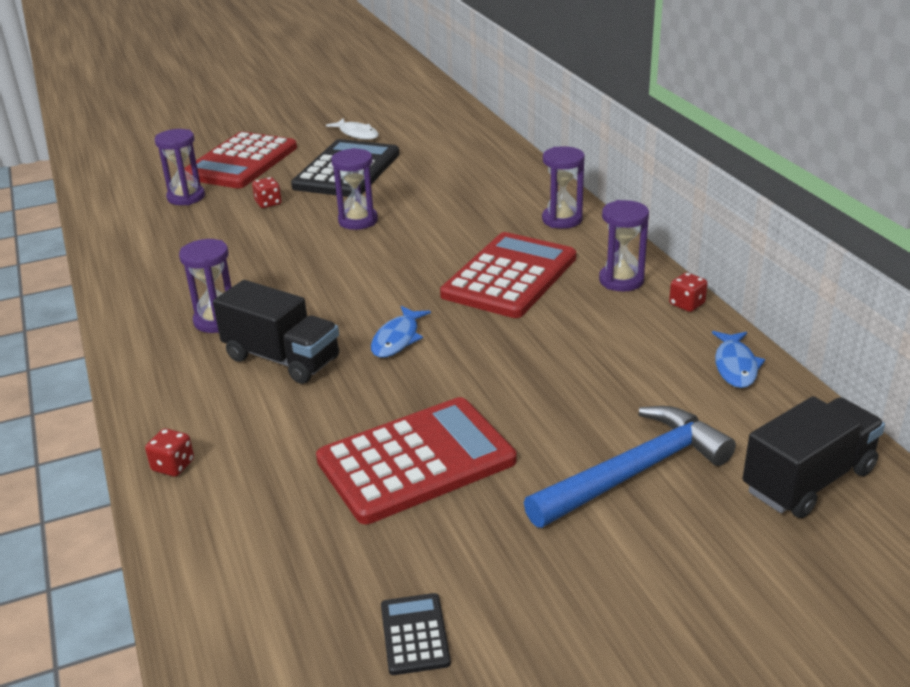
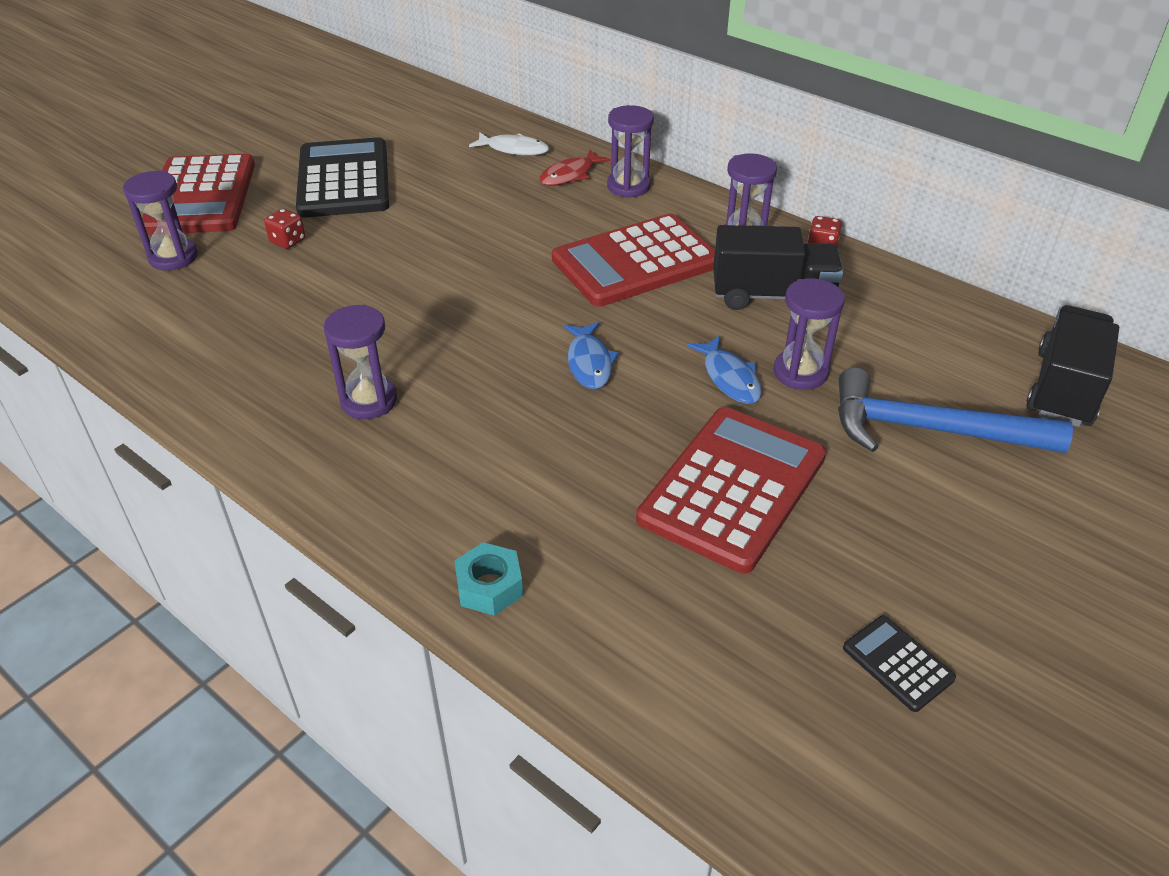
camera: 30 degrees left, 10 degrees up
(173, 466) = (489, 587): red dice -> turquoise nut
(282, 359) = (488, 423): black truck -> black truck (772, 296)
(357, 134) = (312, 132): white fish -> white fish (514, 149)
(358, 221) = (415, 238): purple hourglass -> purple hourglass (800, 372)
(509, 276) = (636, 262): red calculator -> red calculator turned 120 degrees counterclockwise
(522, 201) = (570, 175): none -> red fish
(634, 472) = (929, 429): blue hammer -> blue hammer turned 105 degrees counterclockwise
(735, 366) = (915, 298): blue fish -> blue fish (729, 378)

